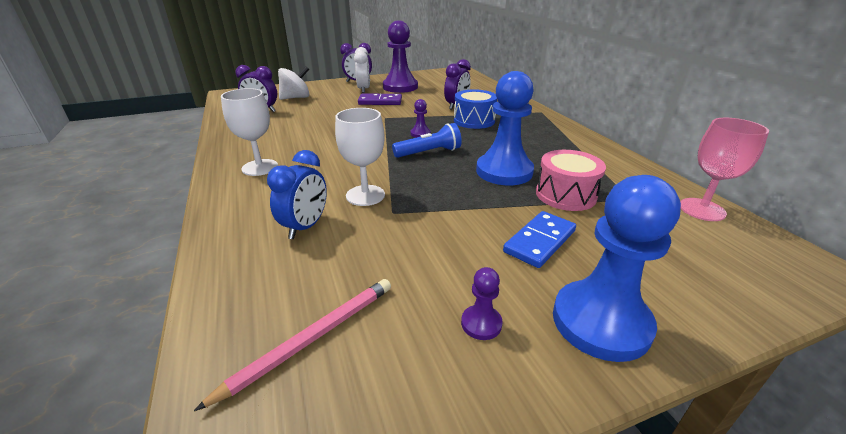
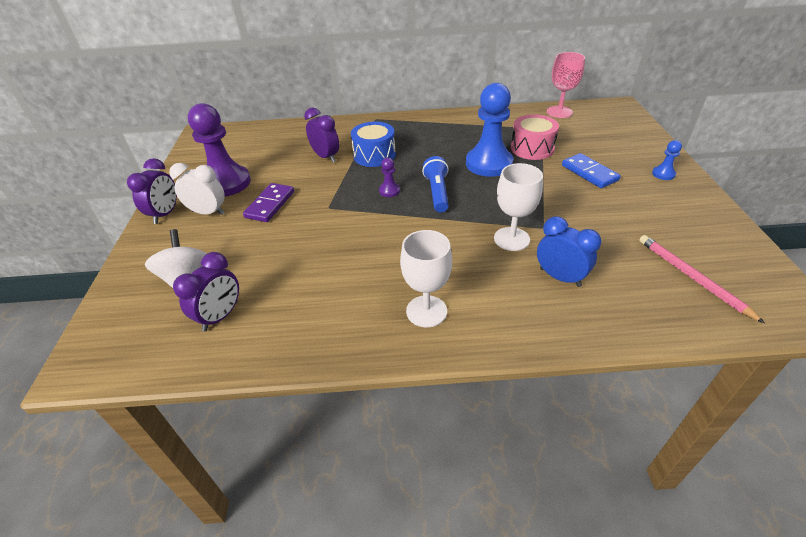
camera: 70 degrees left, 10 degrees up
(481, 323) = (669, 211): purple pawn -> none
(600, 322) = (663, 174): blue pawn -> blue pawn, size x0.43

